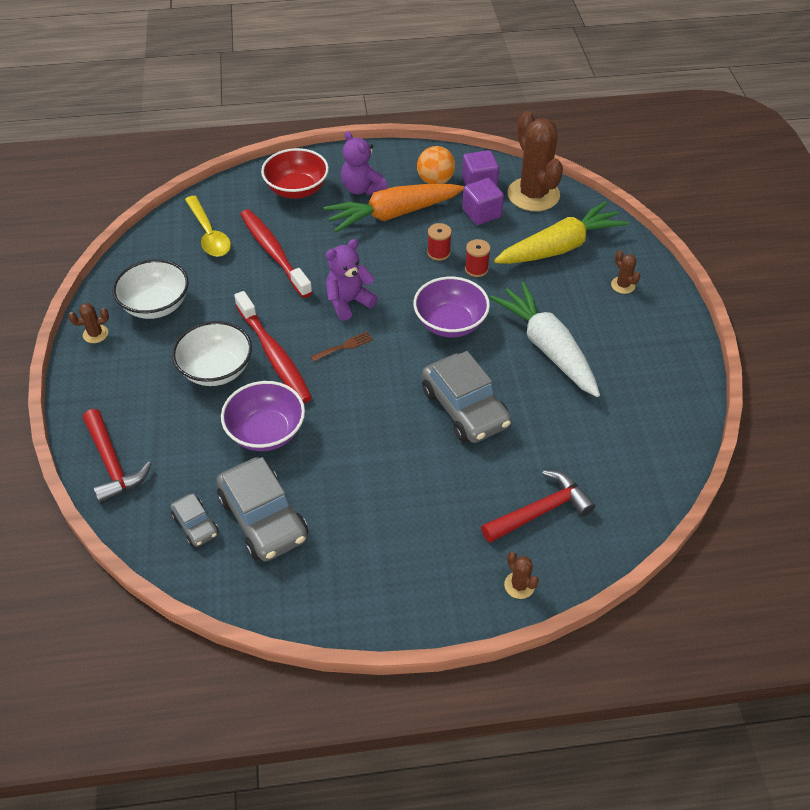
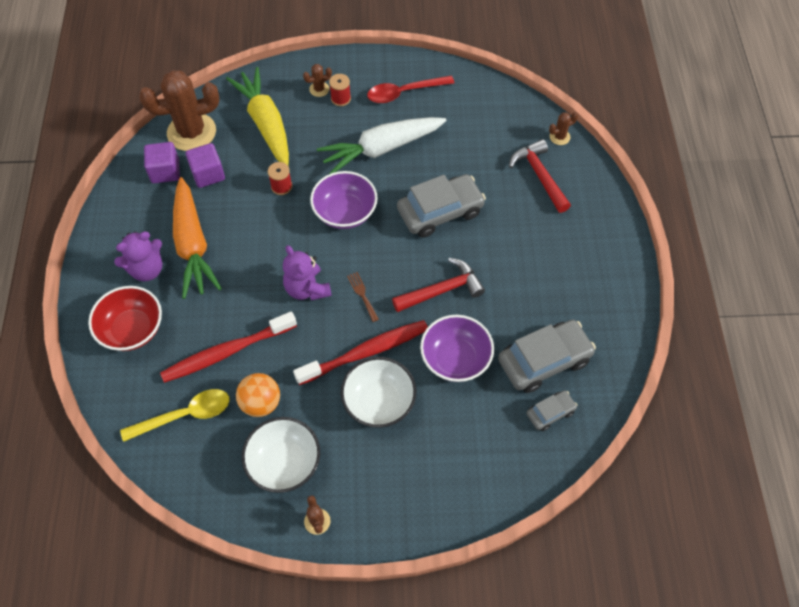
camera: 85 degrees left, 10 degrees up
(113, 464) = (484, 487): red hammer -> red hammer (442, 290)
(435, 181) = (151, 206): orange ball -> orange ball (261, 403)
(438, 253) = (255, 213): red spool -> red spool (340, 98)
(519, 585) = (601, 196): brown cactus -> brown cactus (559, 137)
(641, 362) = (403, 93): none -> red spoon

